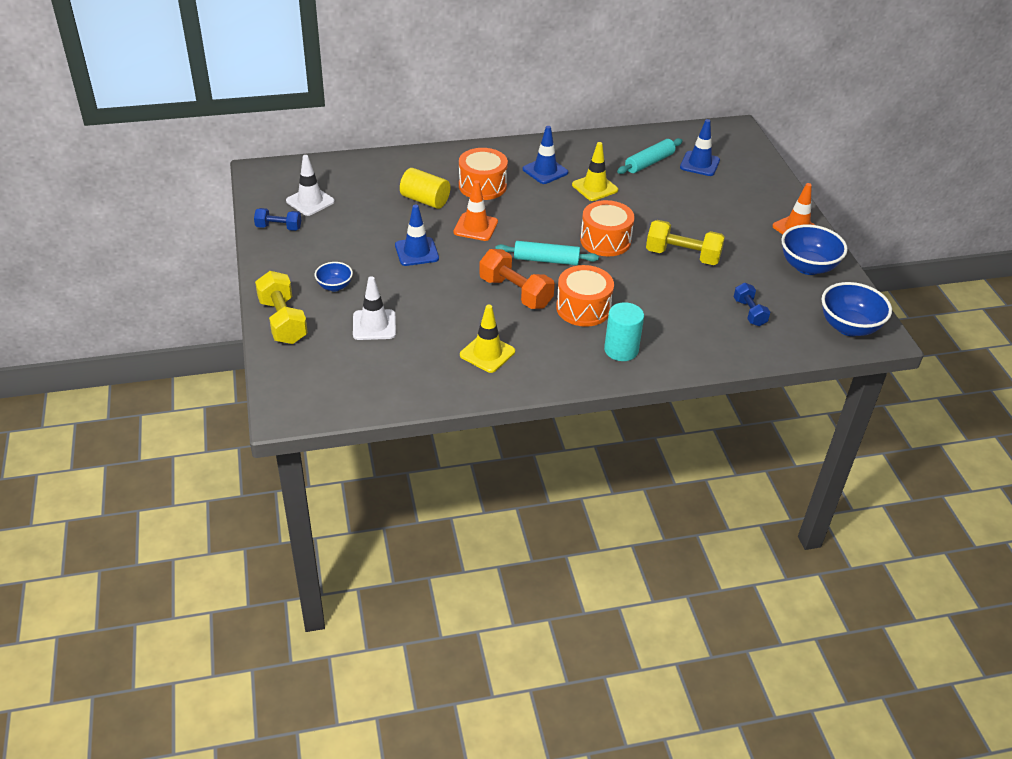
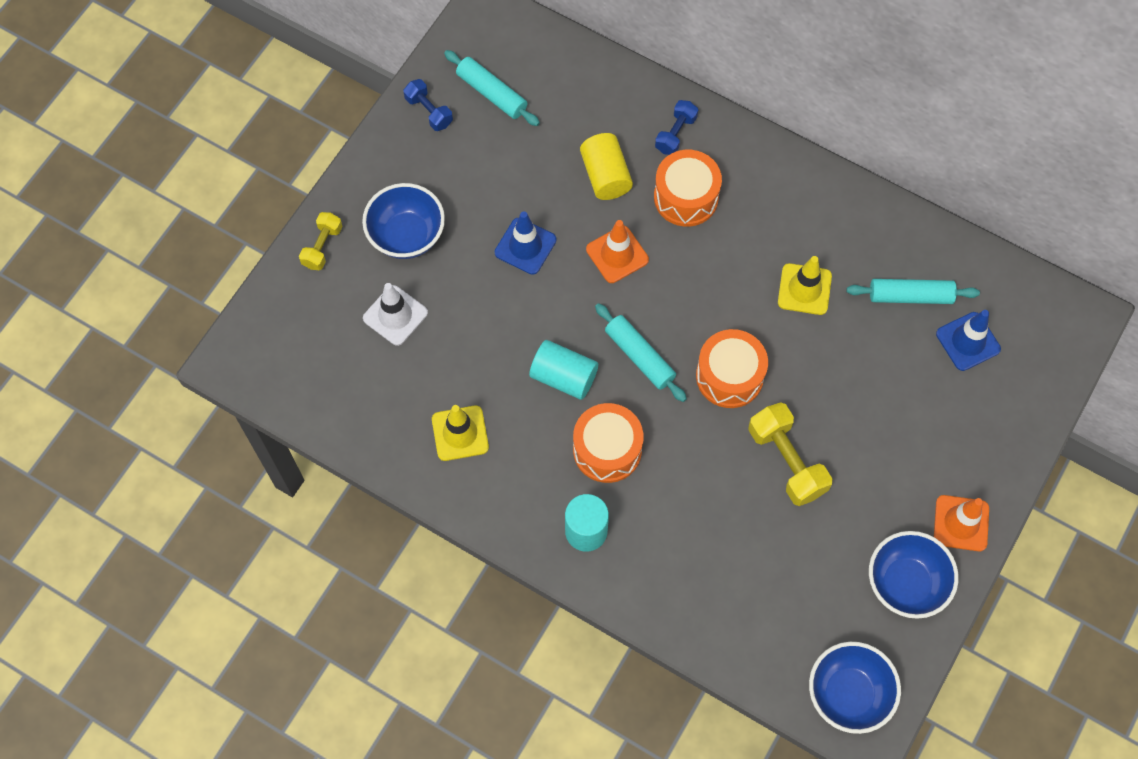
camera: 45 degrees right, 25 degrees up
(283, 321) = (322, 247): yellow dumbbell -> yellow dumbbell, size x0.60
(310, 201) = (492, 93): white traffic cone -> turquoise rolling pin
(334, 286) = (407, 236): blue bowl -> blue bowl, size x1.78
(515, 293) = (563, 377): orange dumbbell -> turquoise cylinder
(545, 171) = (777, 223): blue traffic cone -> none
(749, 312) = (767, 590): blue dumbbell -> blue dumbbell (675, 134)

